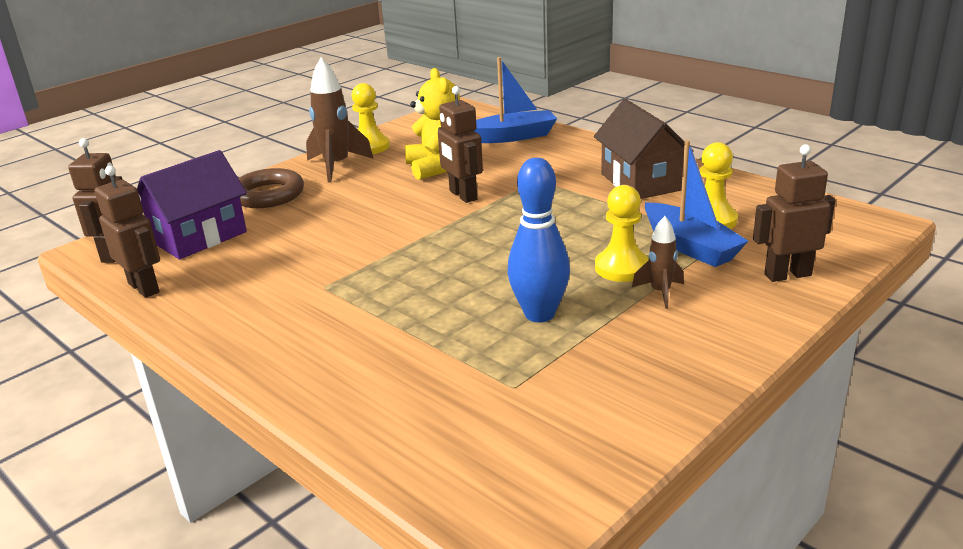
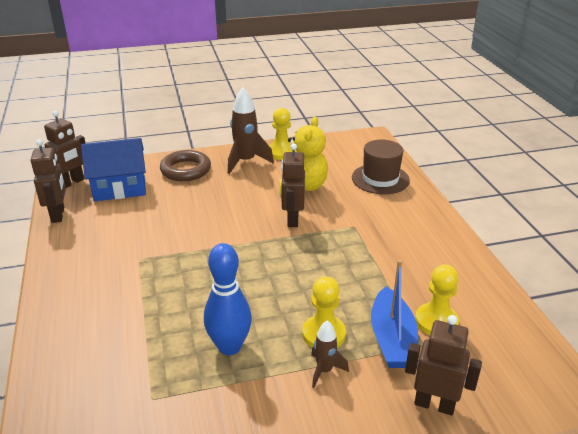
camera: 30 degrees right, 5 degrees up
(199, 237) = (119, 188): purple house -> blue house
(512, 137) = (380, 179): blue boat -> brown hat
(640, 182) = (424, 260): brown house -> none

